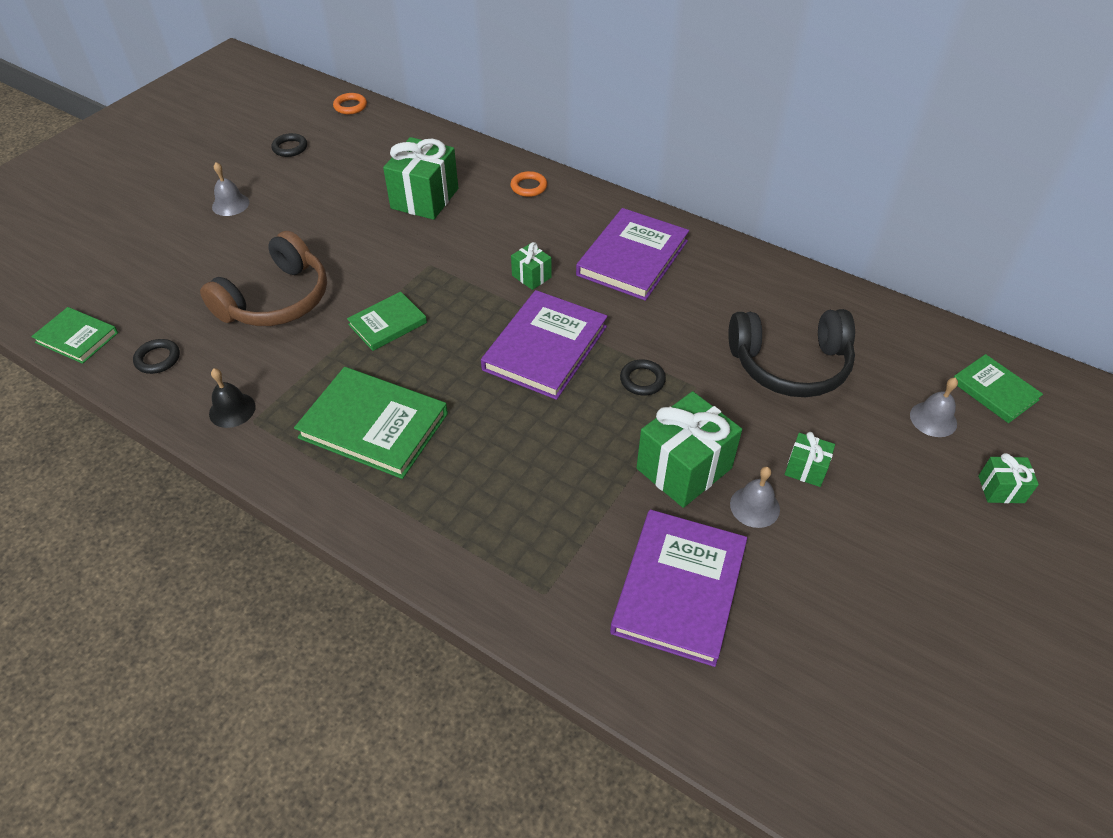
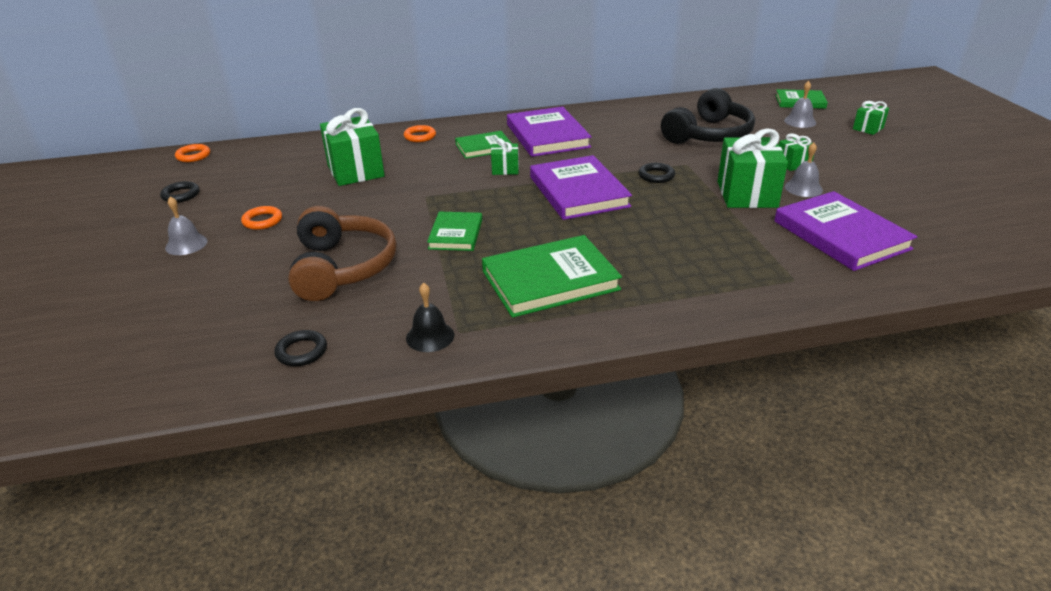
camera: 45 degrees left, 15 degrees down
(77, 337) = (185, 388): green book -> green book (484, 147)
(298, 212) = (262, 221): none -> orange ring

